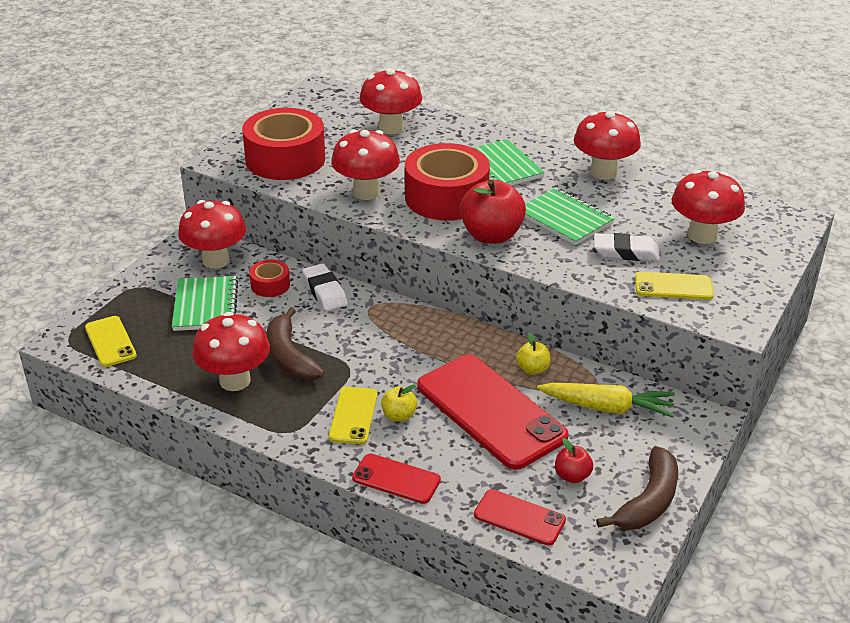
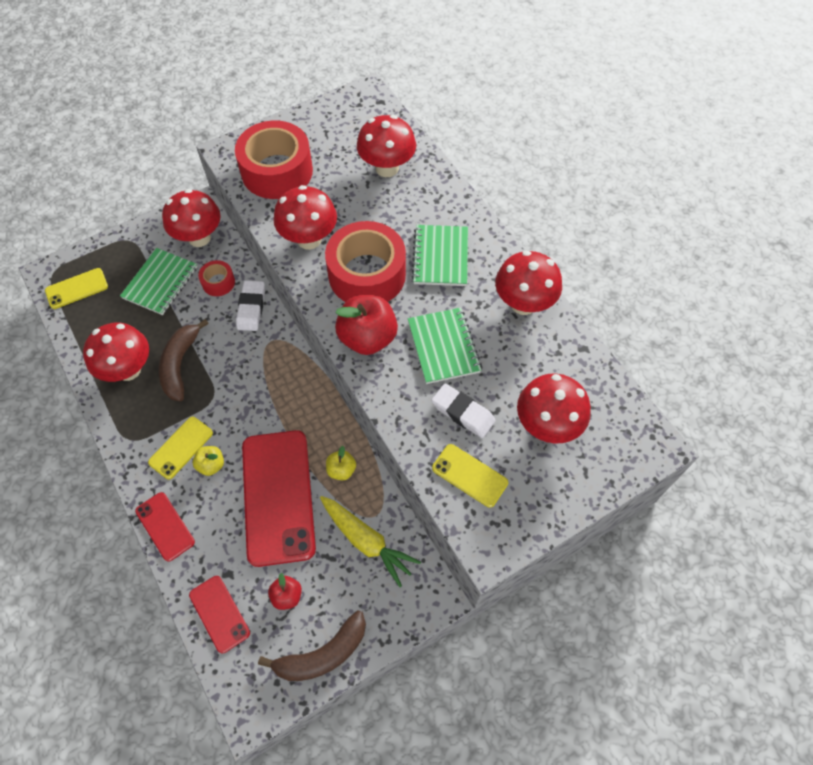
camera: 30 degrees right, 25 degrees up
(110, 342) = (77, 288): yellow phone -> yellow phone turned 60 degrees clockwise

